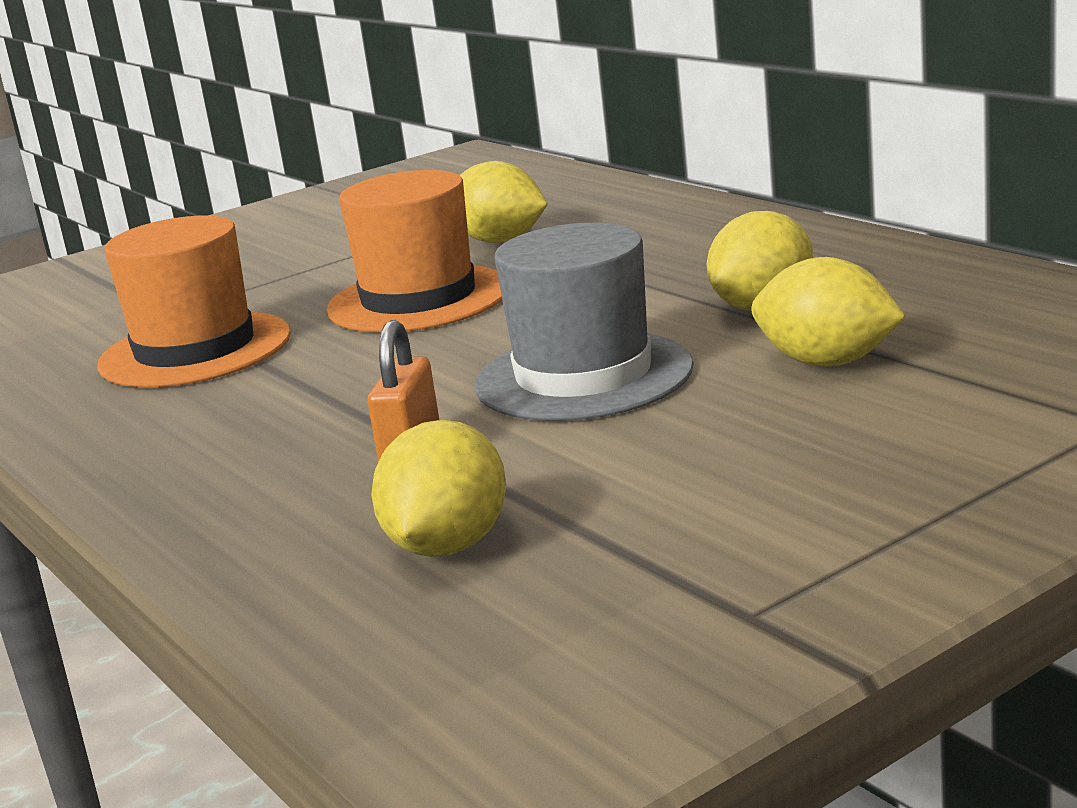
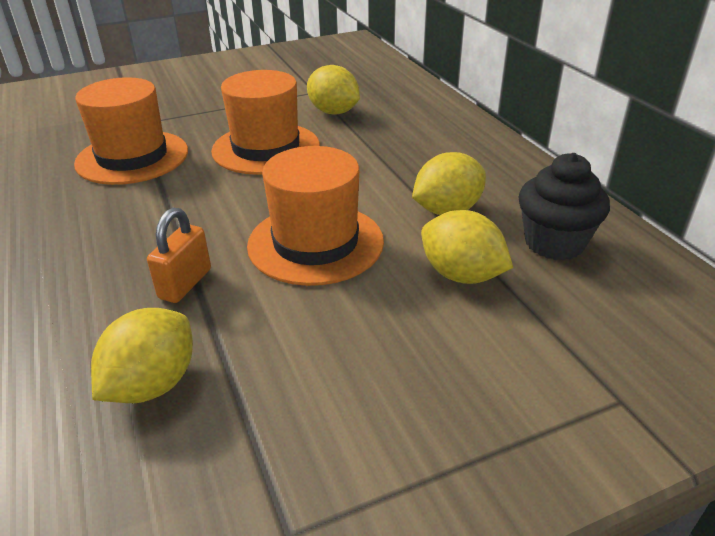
camera: 10 degrees right, 15 degrees up
(583, 376) = (315, 243): grey hat -> orange hat
(943, 308) = (554, 243): none -> black cupcake

